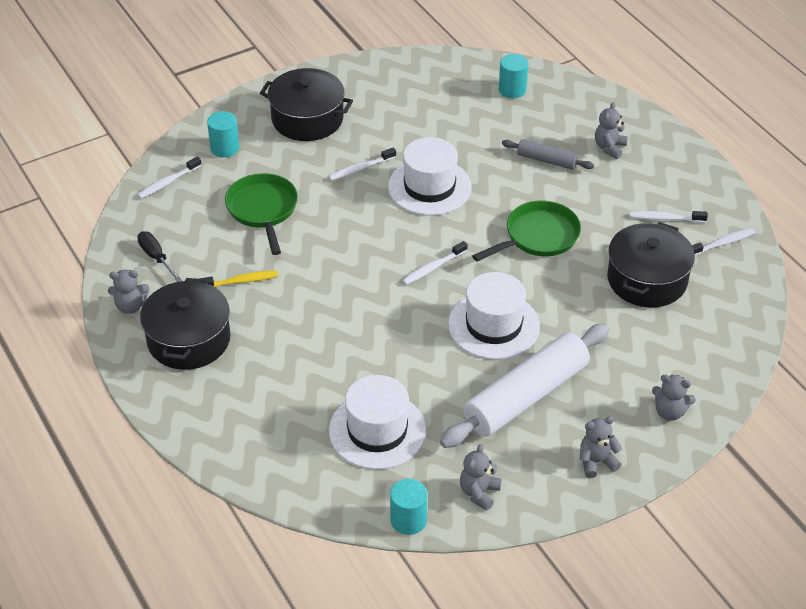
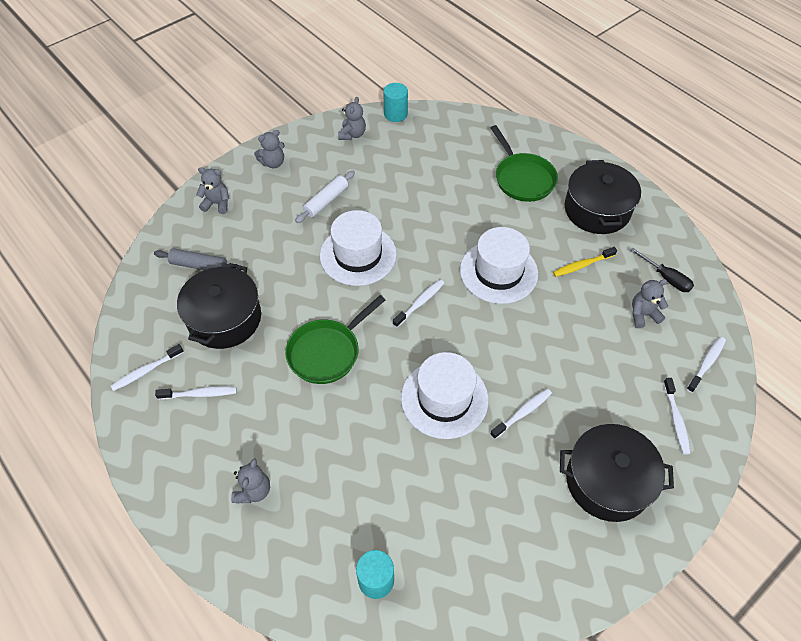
camera: 170 degrees right, 10 degrees up
(130, 306) = (658, 230): grey teddy bear -> grey teddy bear (643, 314)
(225, 148) = (676, 420): turquoise cylinder -> white toothbrush
(263, 210) = (598, 343): green pan -> green pan (522, 178)
(377, 430) = (430, 163): white hat -> white hat (498, 272)
(526, 396) = (326, 201): white rolling pin -> white rolling pin, size x0.49
(547, 160) = (324, 458): grey rolling pin -> grey rolling pin (199, 265)

